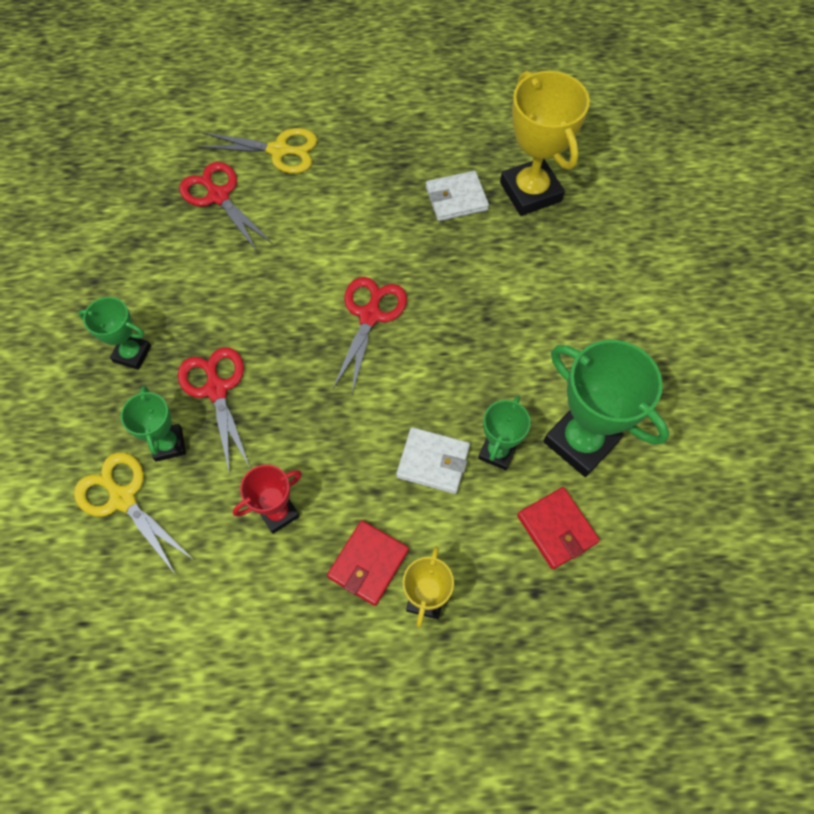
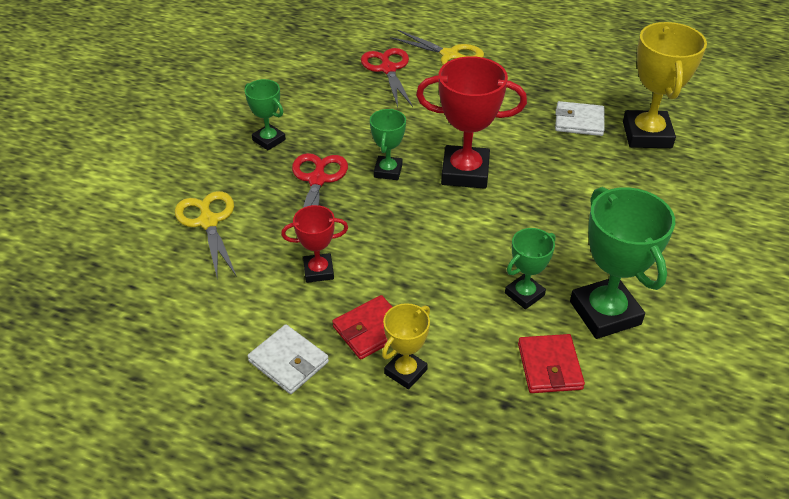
camera: 25 degrees right, 20 degrees down
(168, 444) = (262, 201): green trophy -> green trophy (388, 171)
(370, 315) = (465, 172): red scissors -> red trophy
(433, 462) = (464, 282): white wallet -> white wallet (288, 361)

